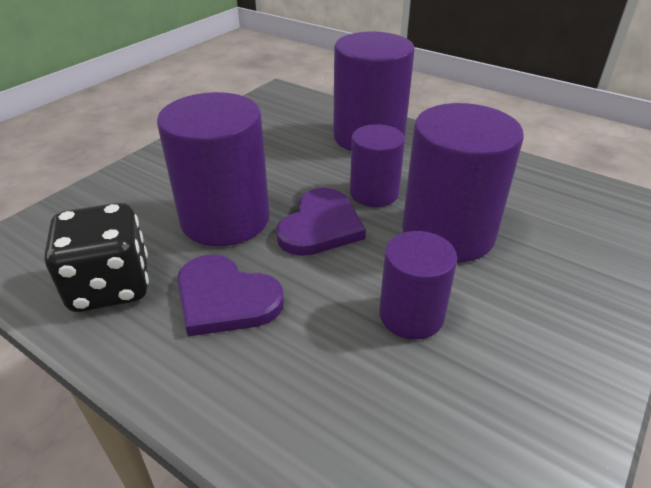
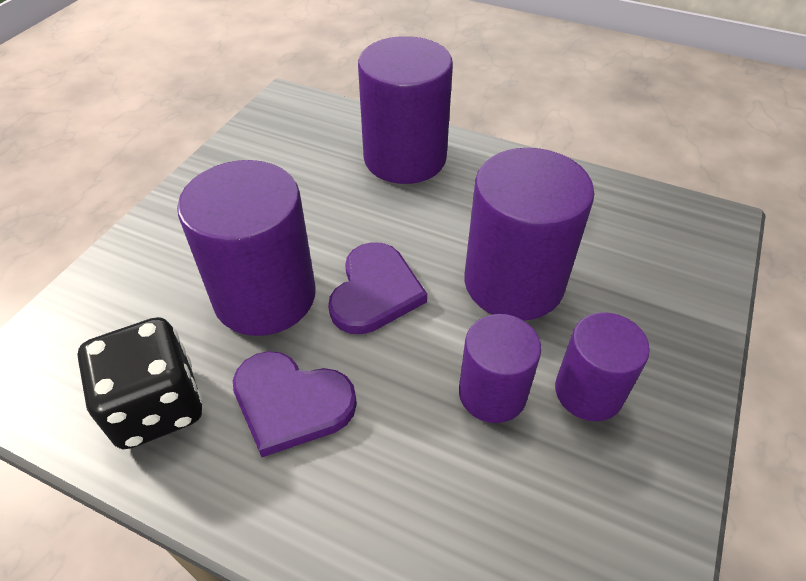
camera: 10 degrees left, 10 degrees up
(374, 193) = (425, 238): purple cylinder -> purple cylinder (588, 392)

